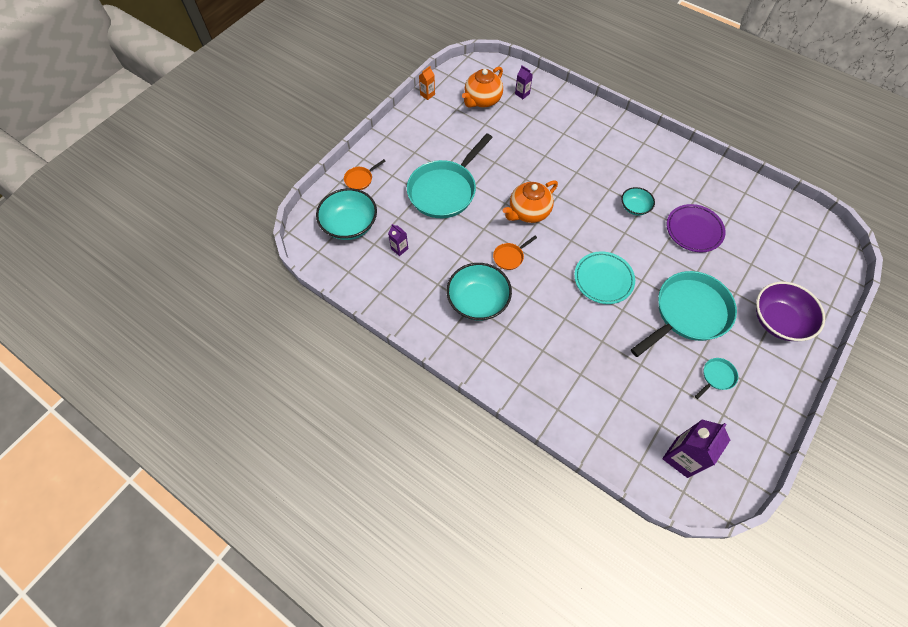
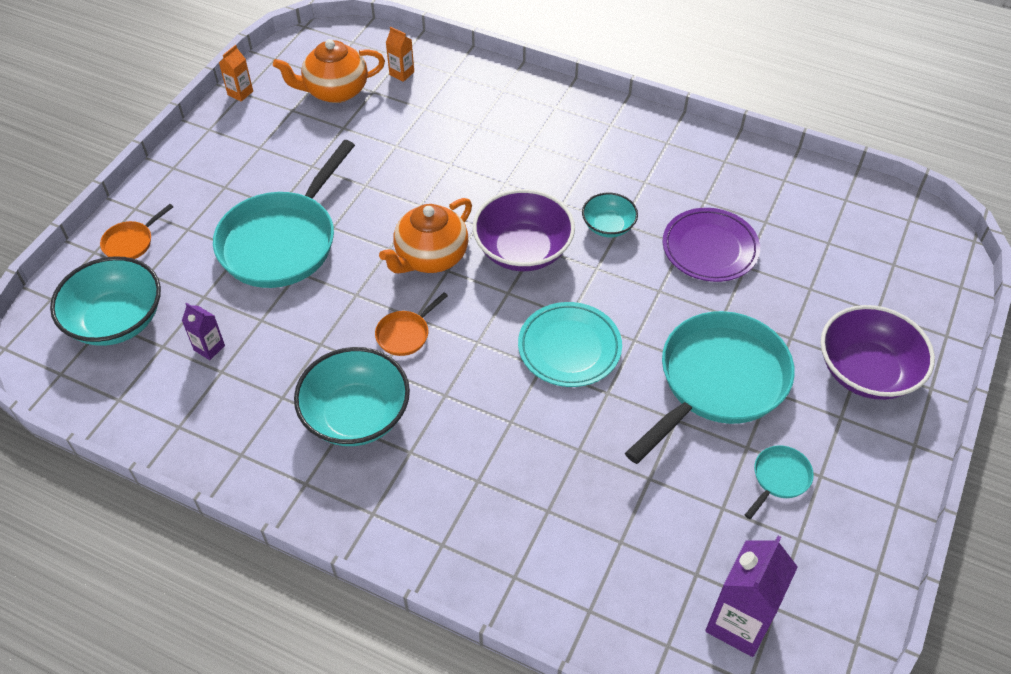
camera: 10 degrees left, 10 degrees down
(482, 100) = (335, 91): orange teapot -> orange teapot turned 45 degrees clockwise
(522, 94) = (401, 73): purple carton -> orange carton
(582, 215) = (523, 250): none -> purple bowl

